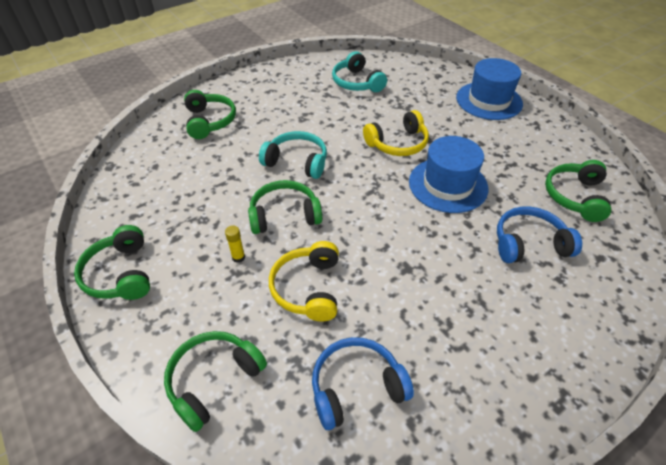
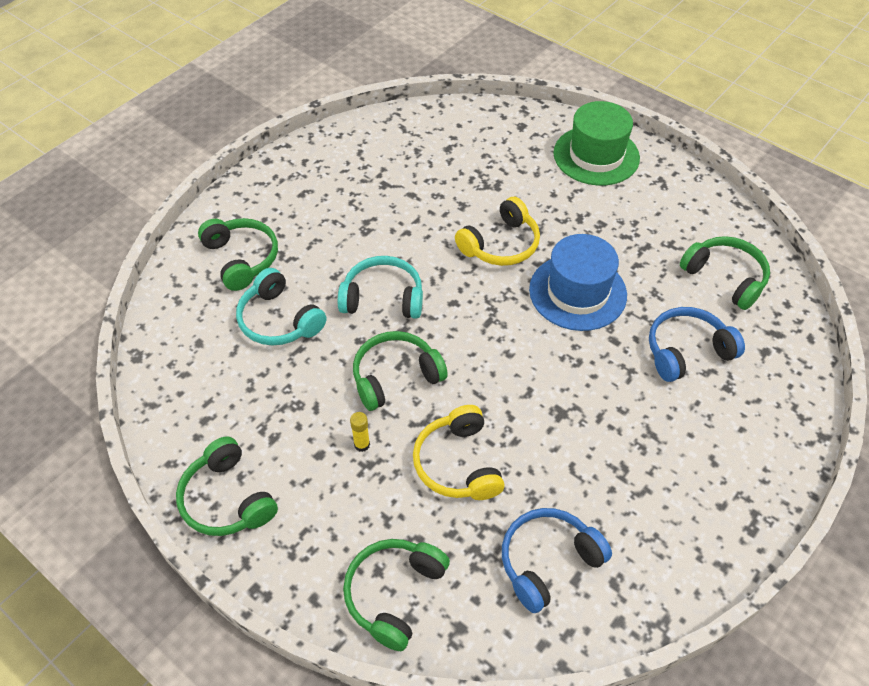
camera: 15 degrees left, 5 degrees up
(357, 82) = (418, 157): turquoise headphones -> turquoise headphones (279, 320)
(489, 101) = (596, 155): blue hat -> green hat
(575, 196) = (725, 277): green headphones -> green headphones turned 135 degrees clockwise

